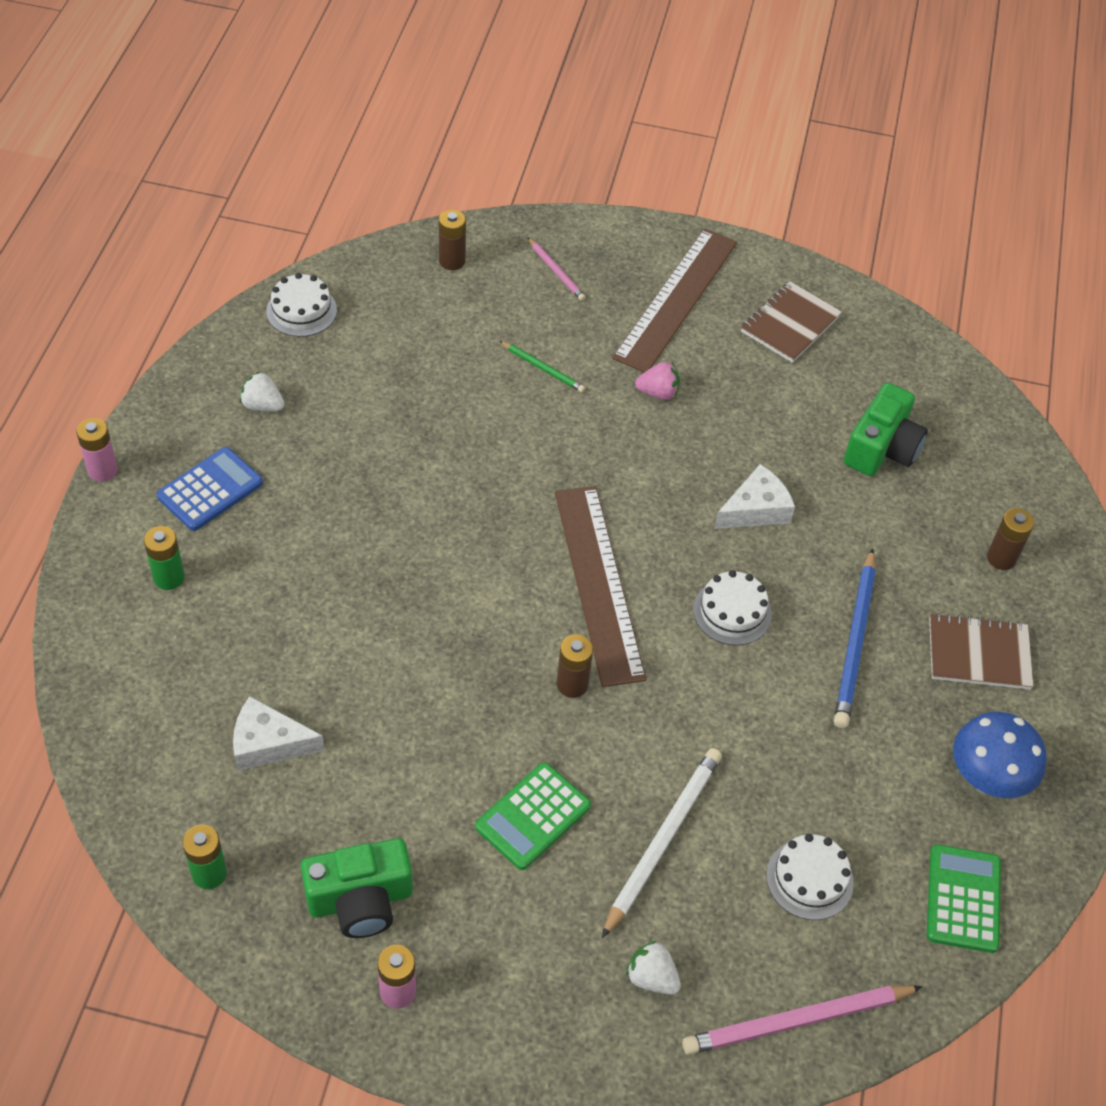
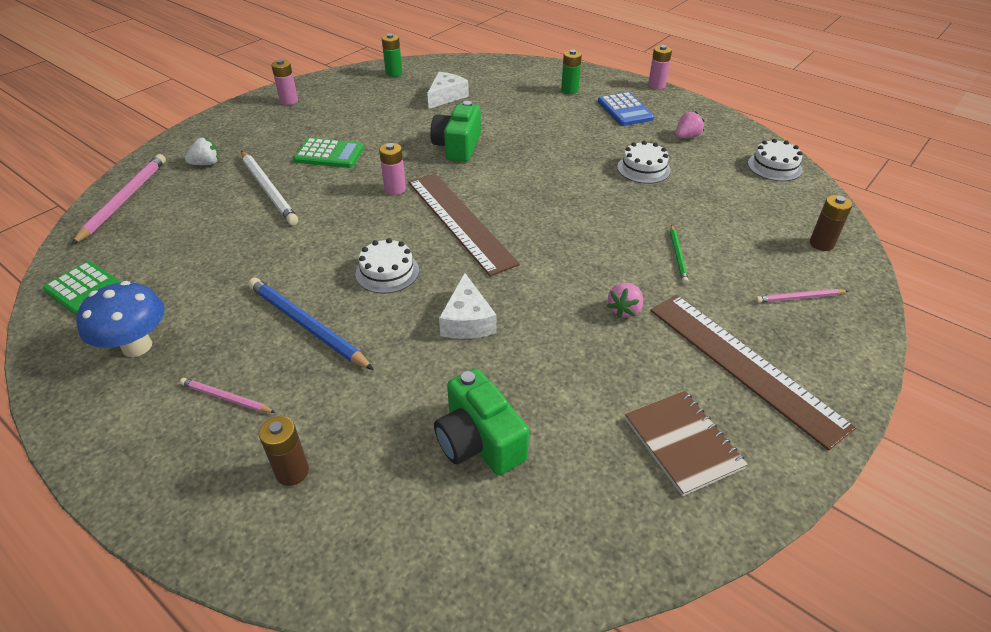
camera: 120 degrees right, 10 degrees down
(263, 405) = (686, 137): white strawberry -> pink strawberry
(360, 900) = (341, 101): green camera -> green camera (458, 146)
(533, 816) = (329, 154): green calculator -> green calculator turned 120 degrees clockwise
(543, 368) = (678, 256): green pencil -> green pencil turned 60 degrees counterclockwise
(572, 684) = (395, 189): brown battery -> pink battery
(599, 583) = (459, 221): brown ruler -> brown ruler turned 45 degrees clockwise
(809, 879) = (183, 233): white cake -> white cake (643, 169)
(978, 654) = (226, 398): brown notebook -> pink pencil

